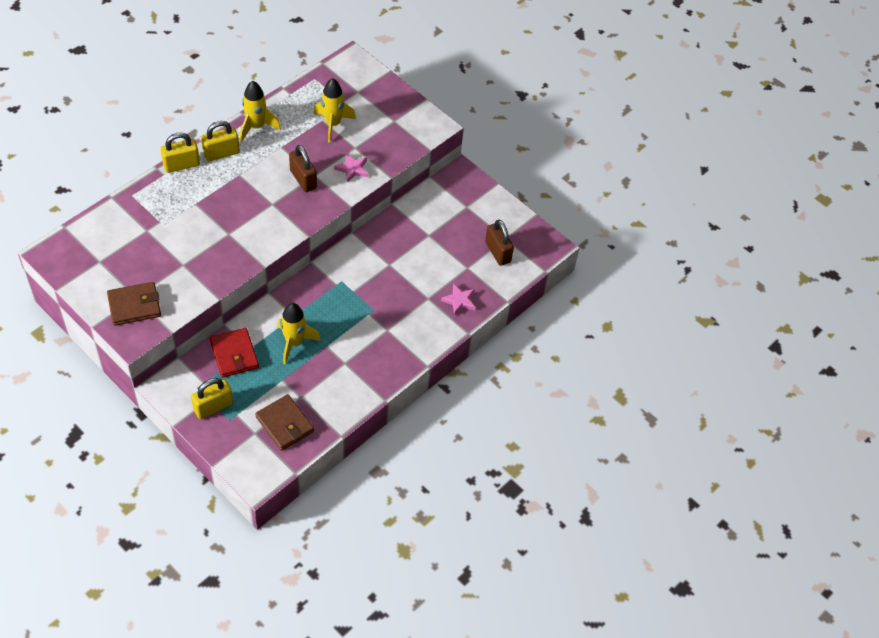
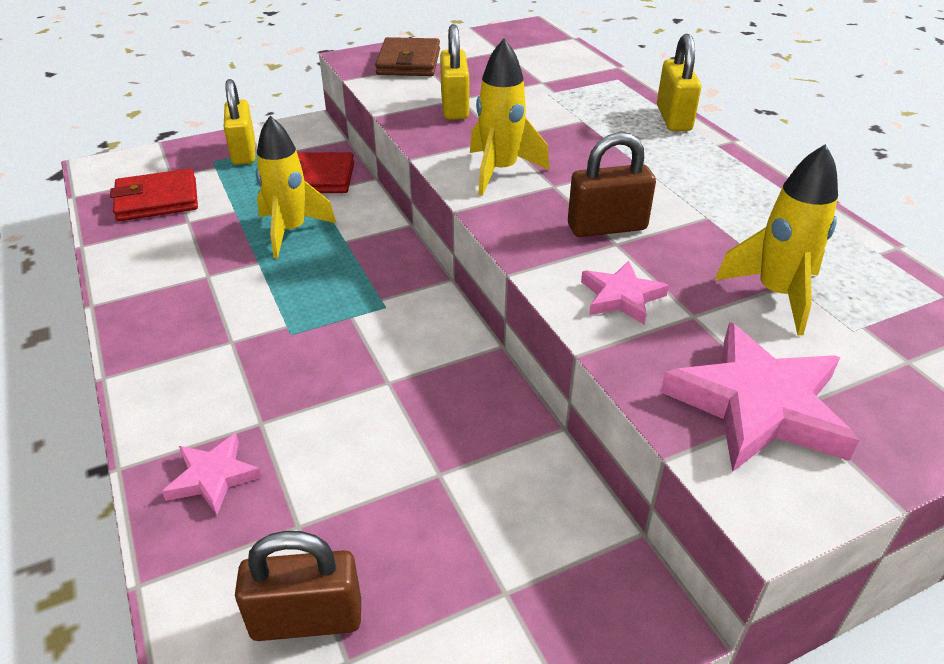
camera: 115 degrees right, 15 degrees down
(221, 153) = (697, 154): yellow padlock -> yellow padlock (454, 107)
(256, 127) = (767, 197): yellow rocket -> yellow rocket (500, 171)
(284, 424) = (157, 200): brown wallet -> red wallet
(397, 129) = (758, 405): none -> pink star

